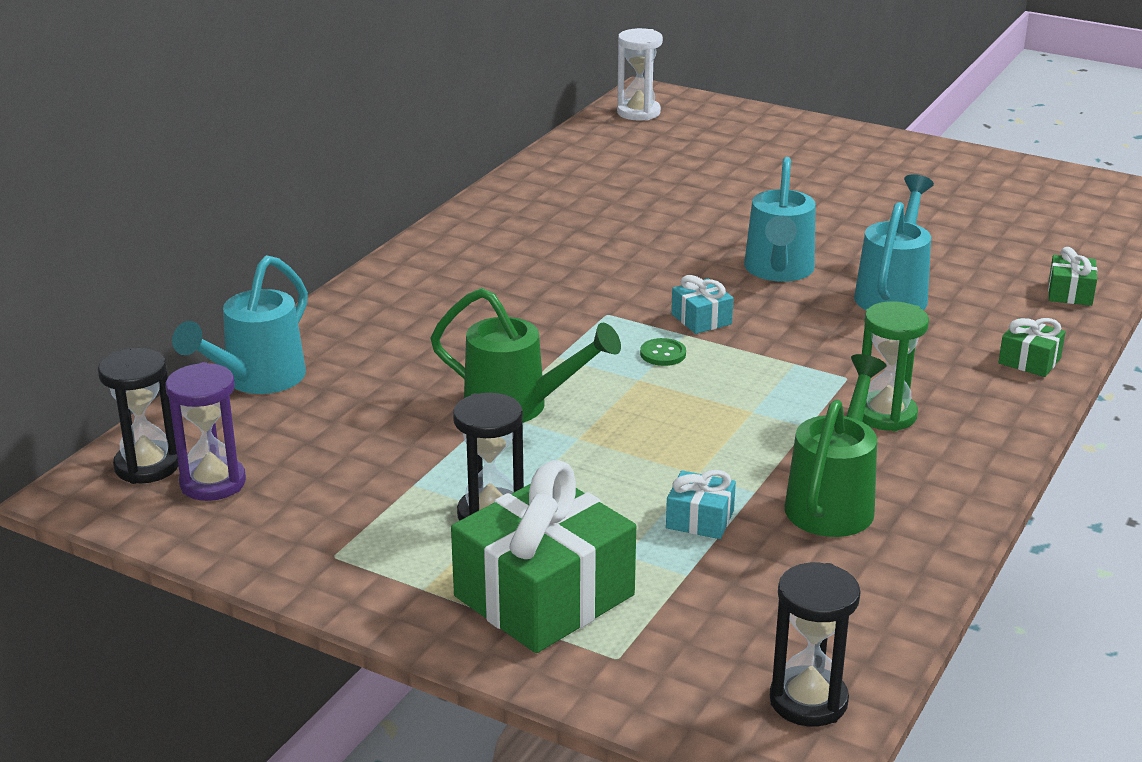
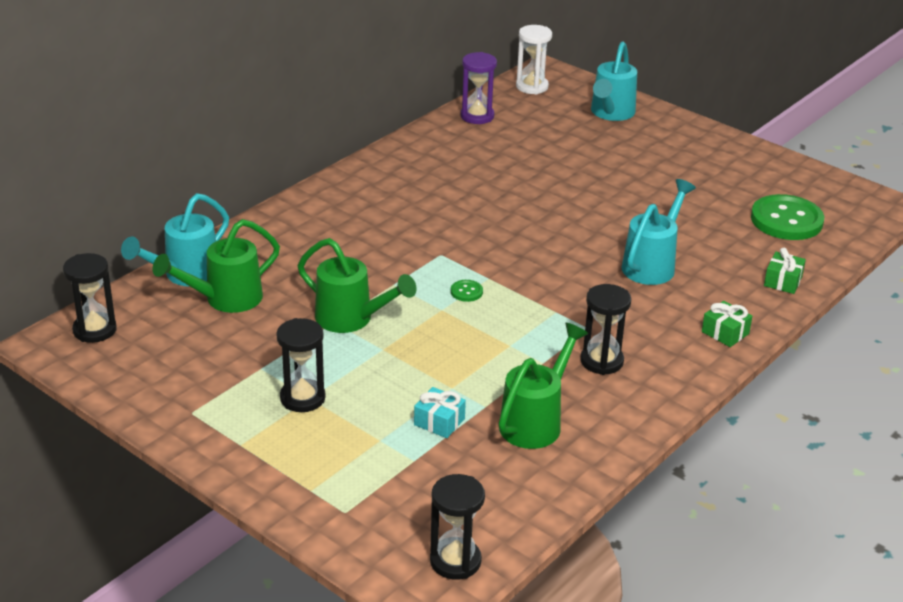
camera: 10 degrees right, 5 degrees up
(213, 483) = (132, 348): purple hourglass -> purple hourglass (477, 116)
(327, 403) = (225, 299): none -> green watering can
(544, 596) = (315, 461): green gift -> none
(701, 319) = (505, 267): turquoise gift -> none
(778, 271) = (577, 235): turquoise watering can -> turquoise watering can (611, 113)
(886, 415) = (601, 361): green hourglass -> black hourglass
(1036, 224) = (786, 220): none -> green button

